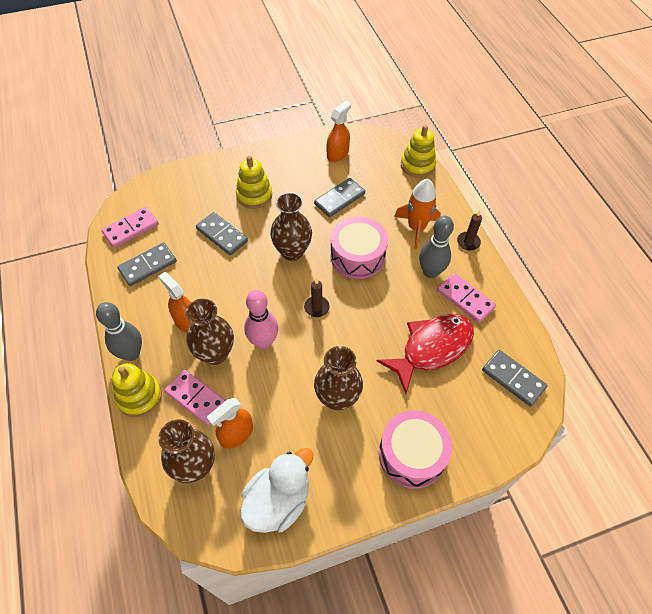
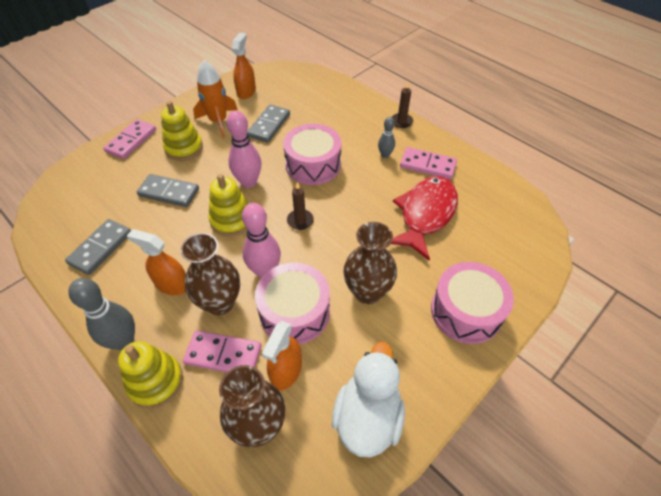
camera: 25 degrees left, 5 degrees down
(131, 229) = (63, 220): pink domino -> pink domino (131, 141)
(268, 388) = (294, 312): none -> pink drum
(292, 251) = (248, 182): brown vase -> pink bowling pin
(416, 228) = (351, 125): orange rocket -> orange rocket (218, 121)
(417, 165) = (322, 79): yellow stacking toy -> yellow stacking toy (231, 220)
(430, 272) = (385, 155): grey bowling pin -> grey bowling pin, size x0.57
(513, 379) = (507, 211): grey domino -> none

